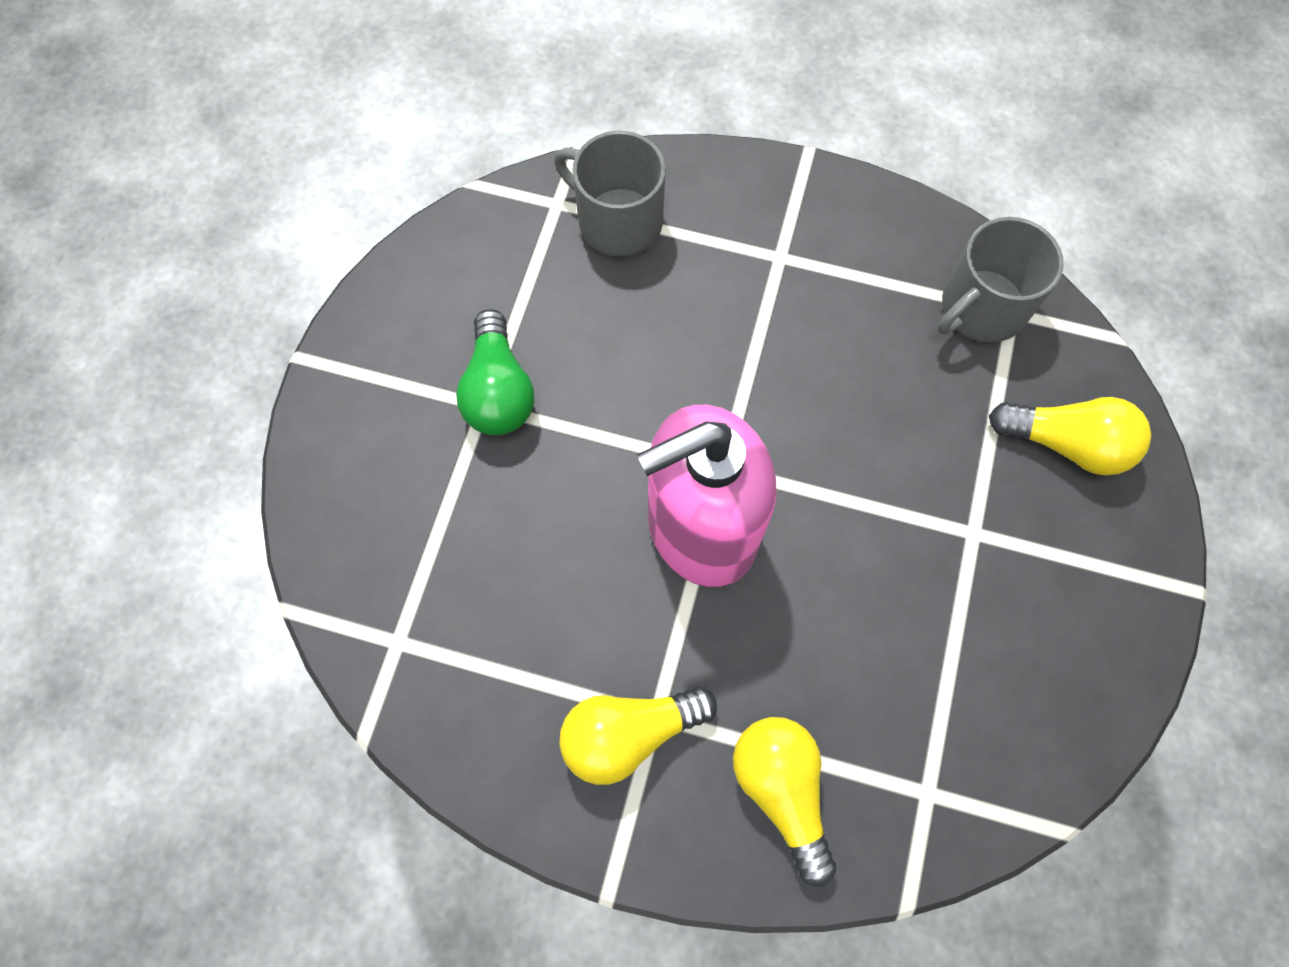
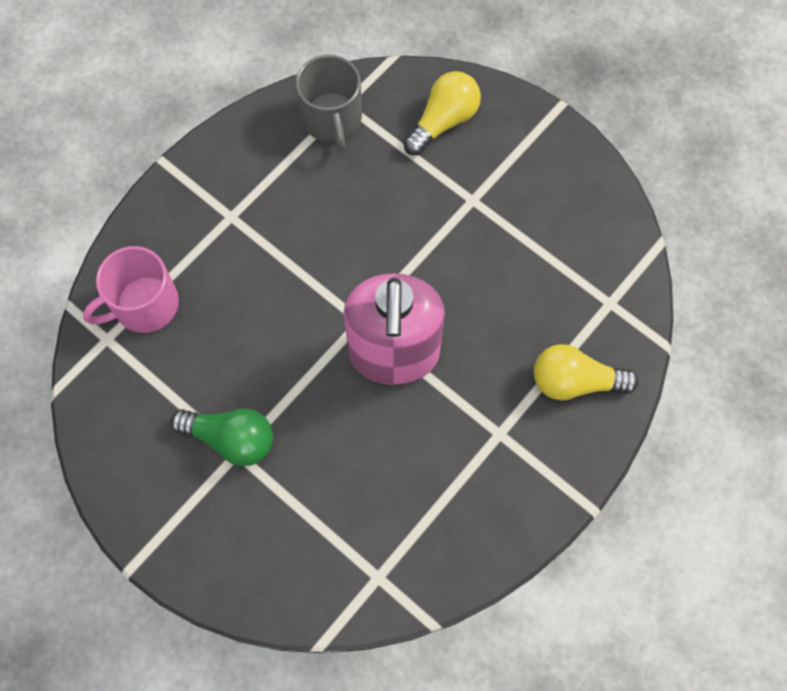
camera: 65 degrees left, 0 degrees up
(618, 221) = (144, 305): grey mug -> pink mug
(629, 734) = (503, 454): yellow light bulb -> none

